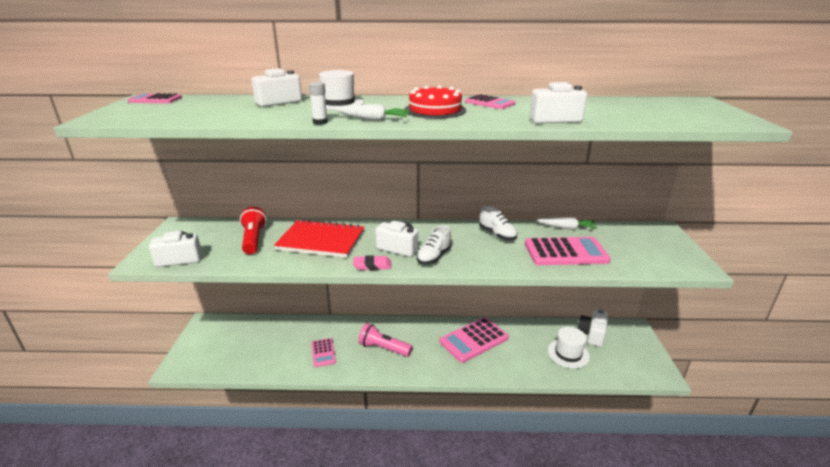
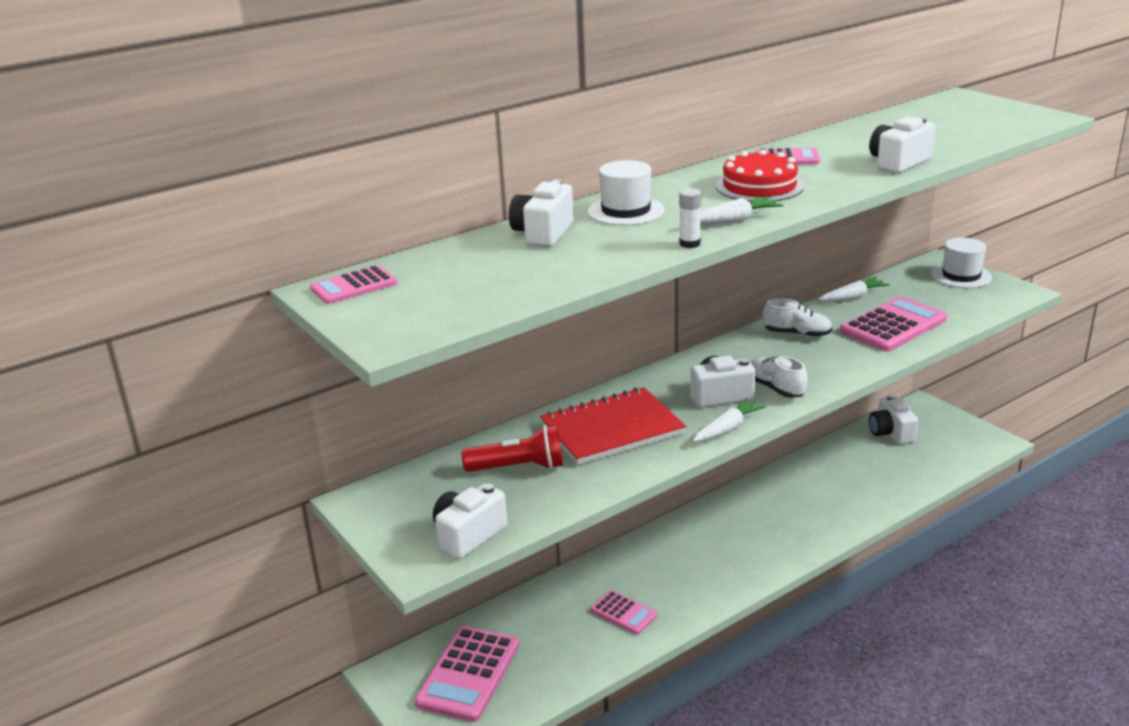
camera: 35 degrees left, 0 degrees up
(254, 239) = (519, 467): red flashlight -> red flashlight turned 135 degrees clockwise
(372, 265) = (728, 428): pink eraser -> white carrot
(383, 348) = (691, 567): pink flashlight -> none
(434, 257) = (775, 388): white shoe -> white shoe turned 150 degrees clockwise
(474, 340) = (780, 502): pink calculator -> pink calculator (468, 674)
(568, 353) = (892, 465): white hat -> white hat (961, 276)

